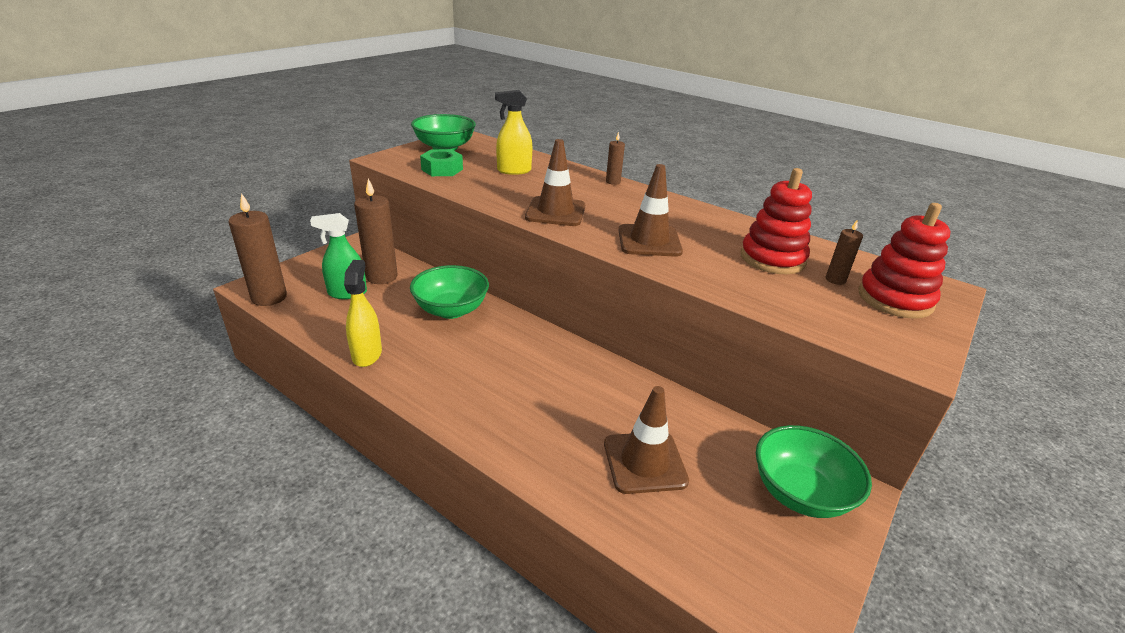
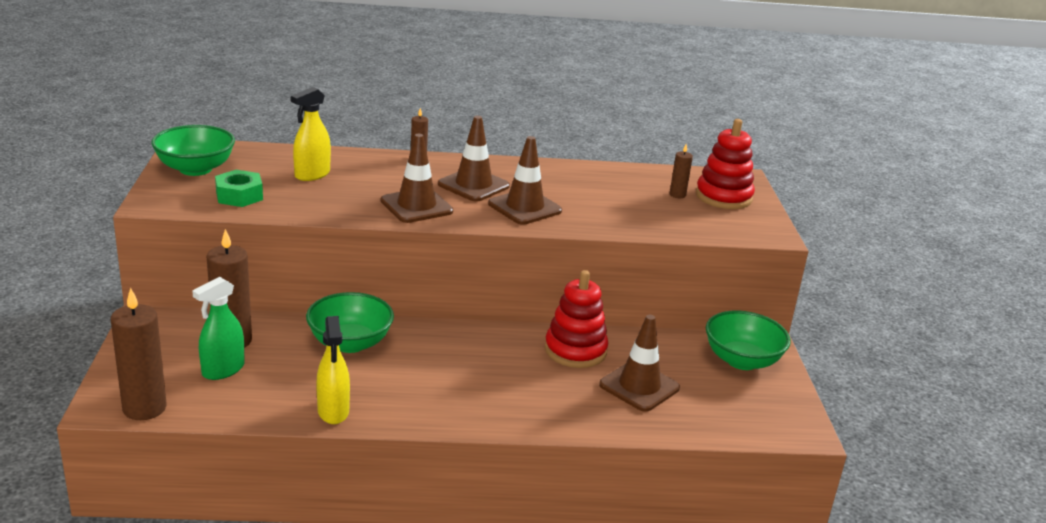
camera: 40 degrees left, 5 degrees down
(367, 354) = (333, 411): yellow spray bottle -> yellow spray bottle turned 150 degrees counterclockwise
(629, 211) = (473, 185): none -> brown traffic cone
(772, 259) = (623, 192): red stacking toy -> red stacking toy (575, 350)

